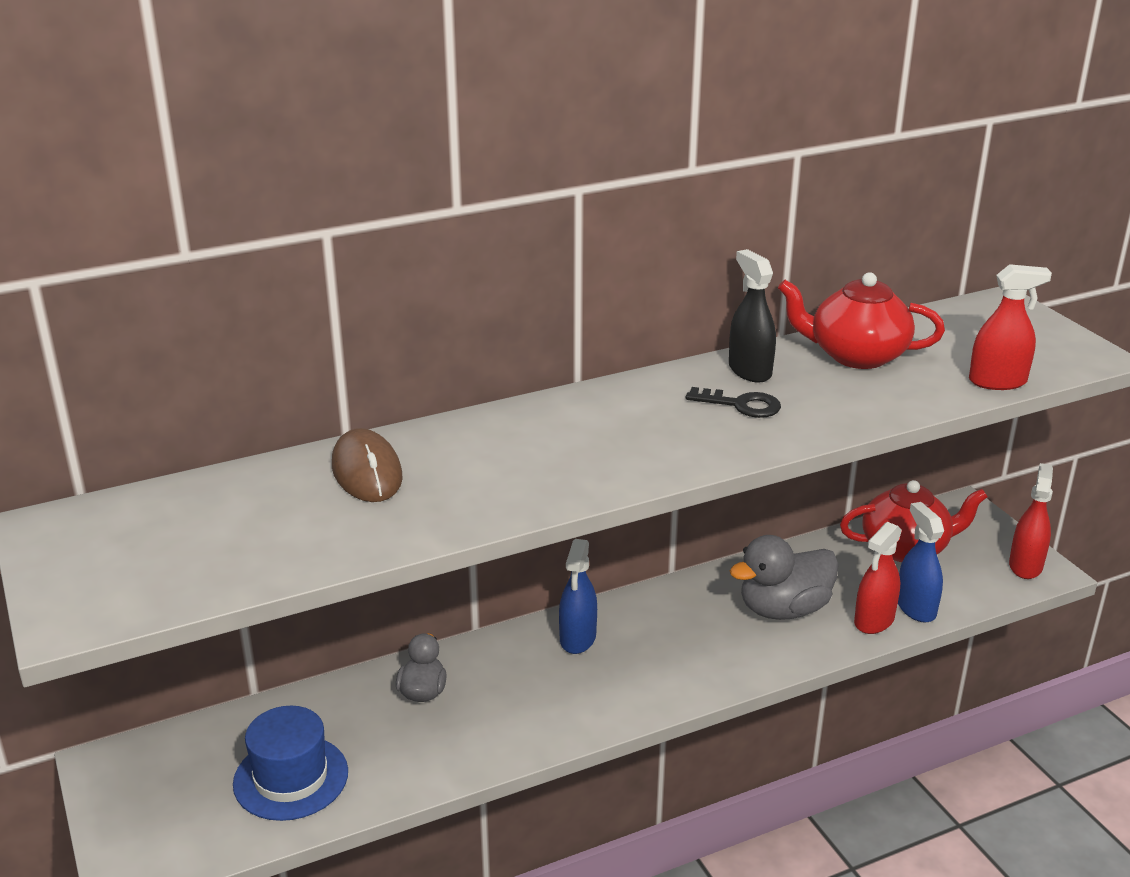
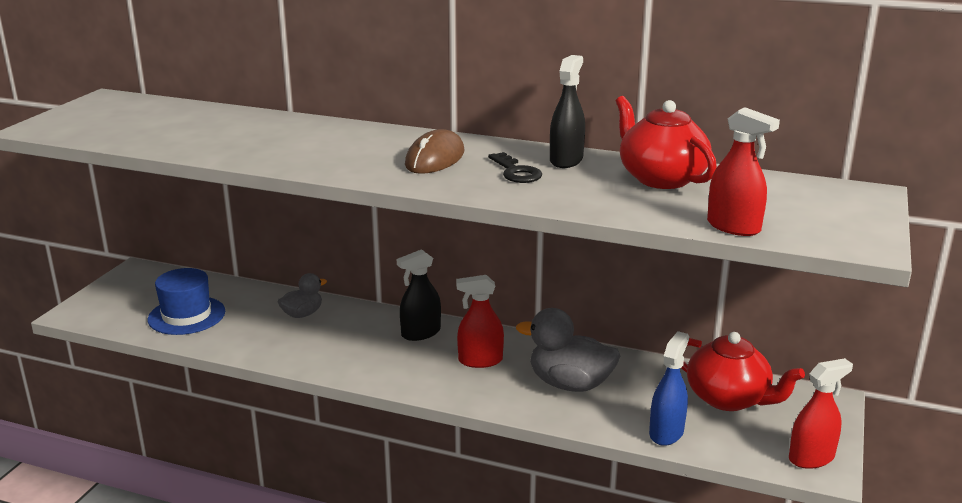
camera: 45 degrees right, 5 degrees down
(367, 471) = (259, 126): brown mouse -> brown mouse (435, 158)
(578, 638) = (421, 333): blue spray bottle -> black spray bottle
(874, 621) = (620, 423): red spray bottle -> red spray bottle (480, 360)

